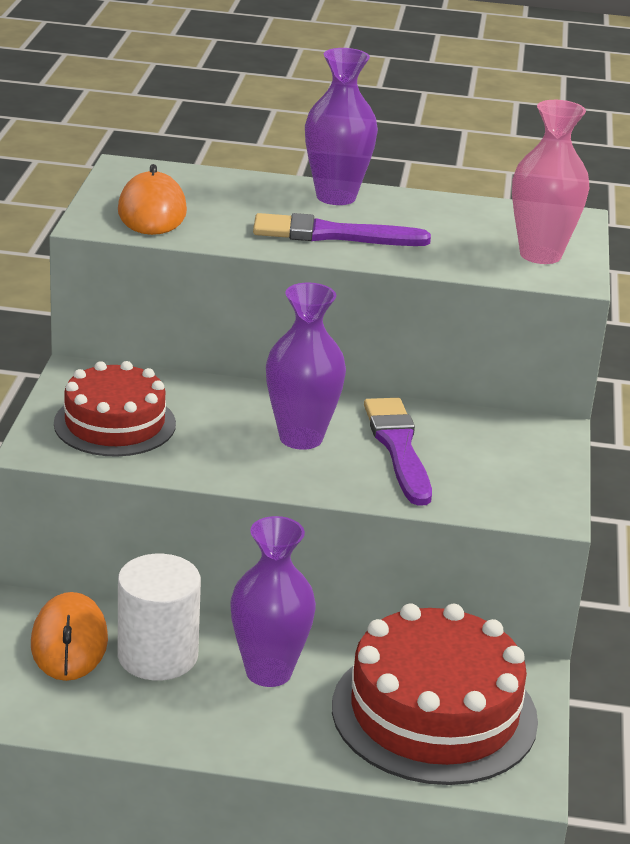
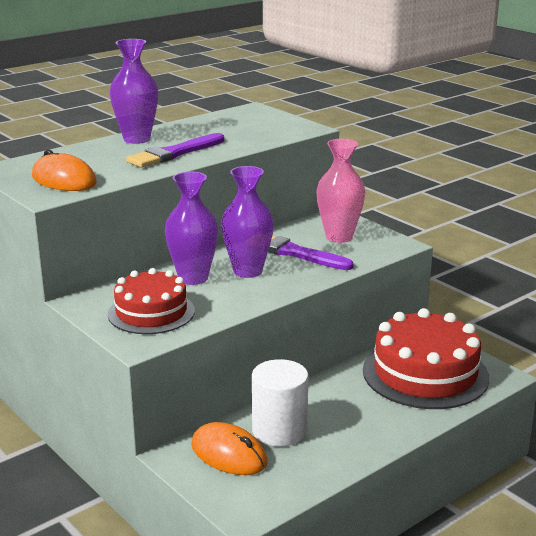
camera: 45 degrees left, 5 degrees down
(268, 672) = (337, 403): purple vase -> purple vase (193, 278)
(540, 255) = (276, 125): pink vase -> pink vase (339, 237)

